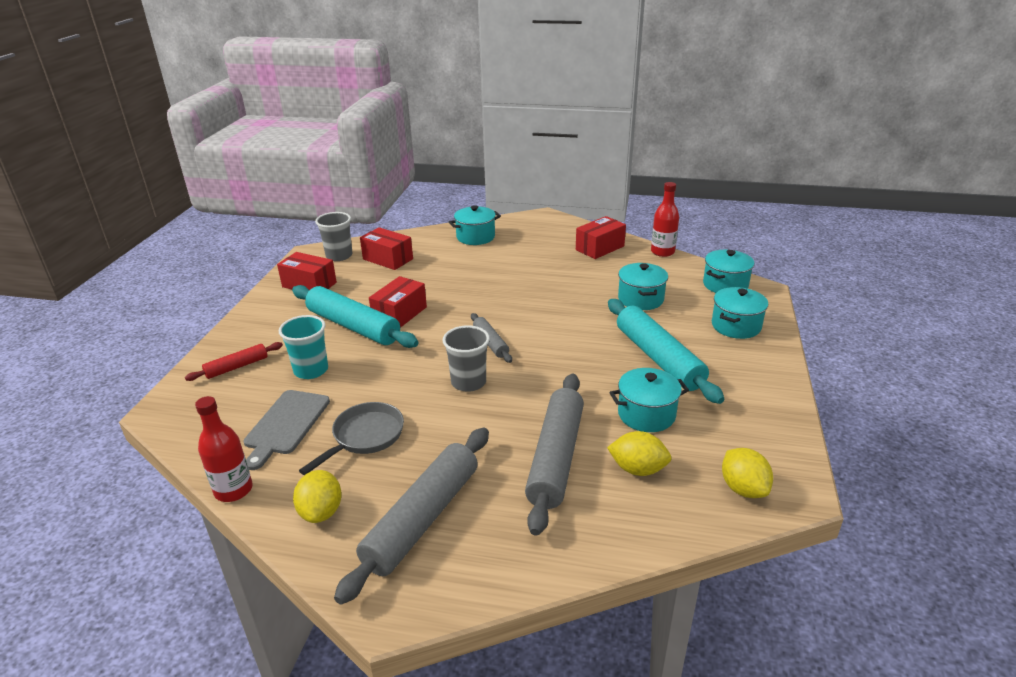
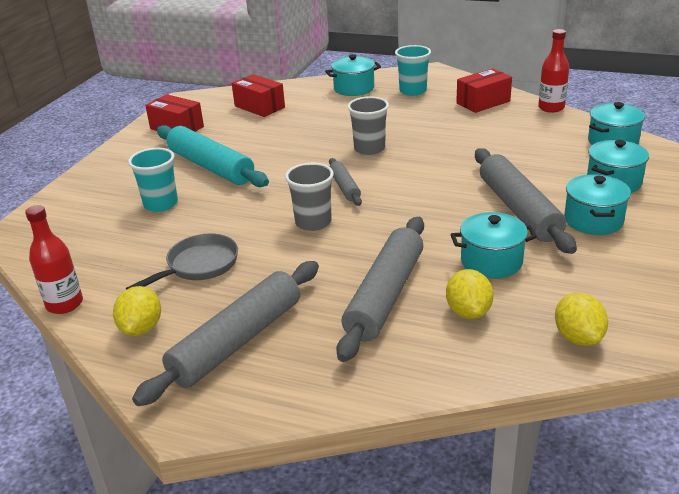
camera: 10 degrees right, 0 degrees up
(237, 367) = (91, 198): red rolling pin -> none
(286, 424) = (126, 250): grey cutting board -> none
(339, 256) = (212, 102): grey cup -> grey cup (369, 149)
(399, 314) = (259, 157): red box -> none
(532, 238) = (413, 91): none -> turquoise cup
(638, 469) = (468, 312): yellow lemon -> yellow lemon turned 60 degrees clockwise
(640, 299) = (514, 152): turquoise pot -> turquoise pot (593, 220)
(658, 358) = (518, 209): turquoise rolling pin -> grey rolling pin

